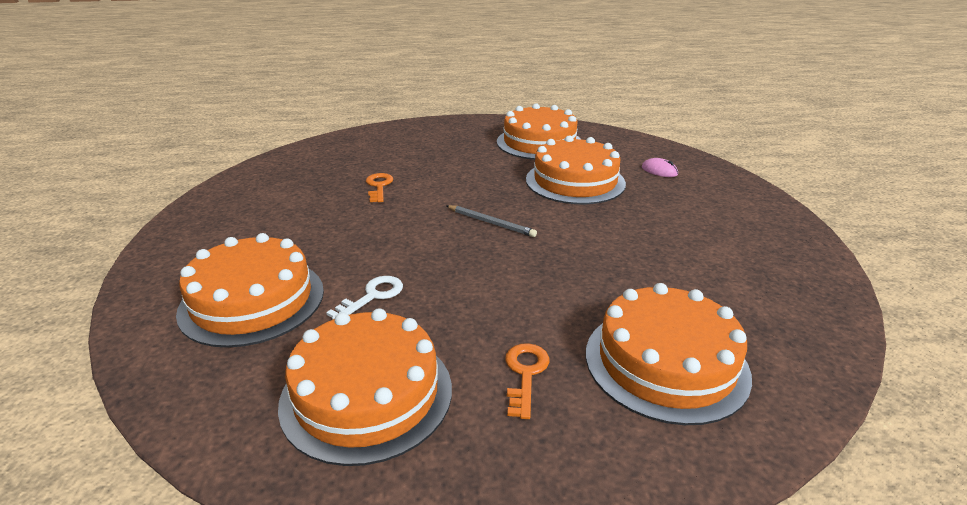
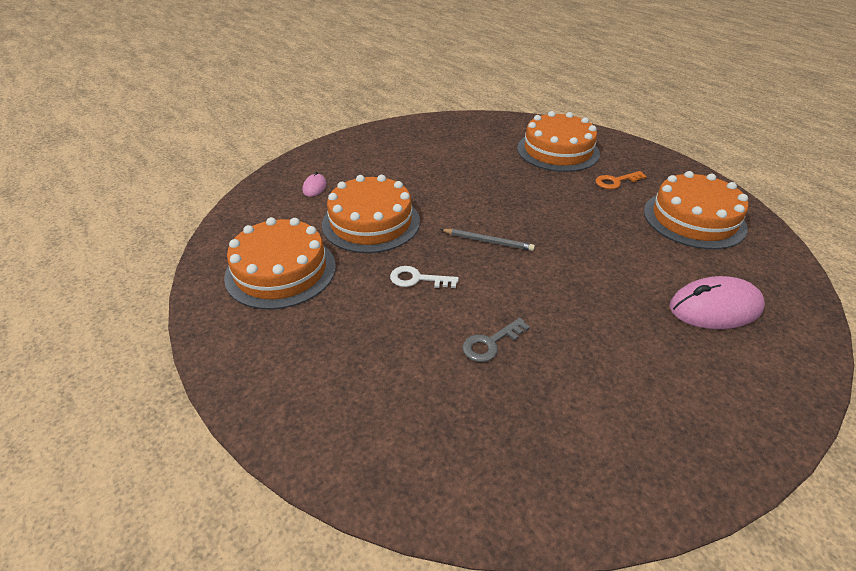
camera: 120 degrees left, 10 degrees up
(252, 301) = (715, 308): orange cake -> pink mouse
(372, 296) = (635, 255): white key -> white key (418, 279)
(379, 186) = (491, 343): orange key -> grey key
(491, 223) = (488, 241): grey pencil -> grey pencil turned 105 degrees clockwise

